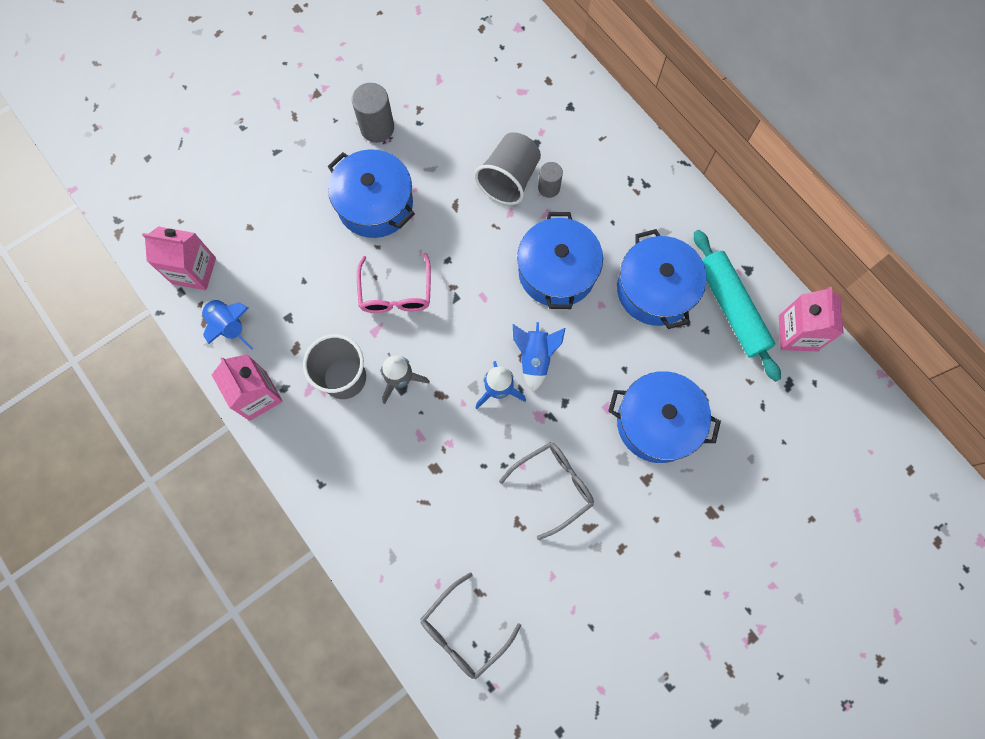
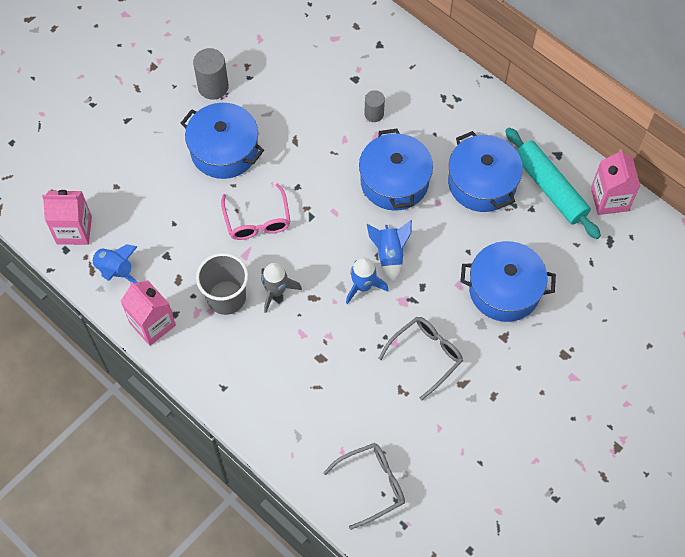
camera: 10 degrees left, 10 degrees down
(463, 631) = (372, 485): grey glasses -> grey glasses turned 150 degrees counterclockwise
(509, 179) = (338, 112): grey cup -> none

